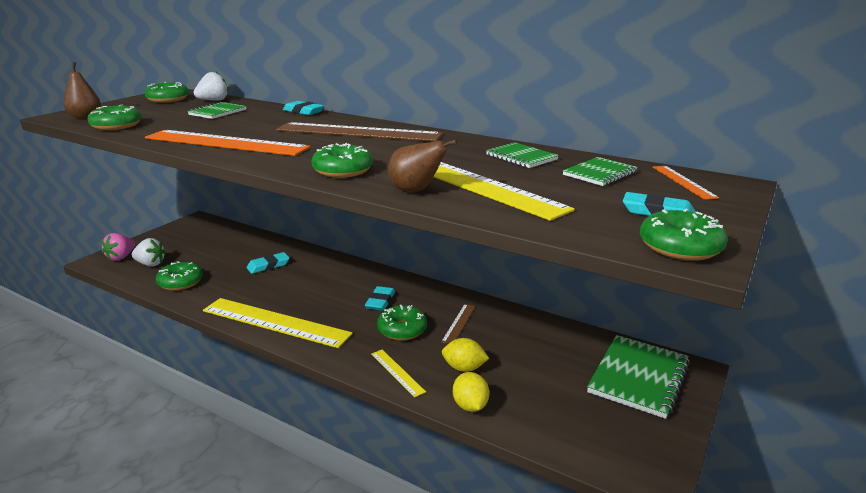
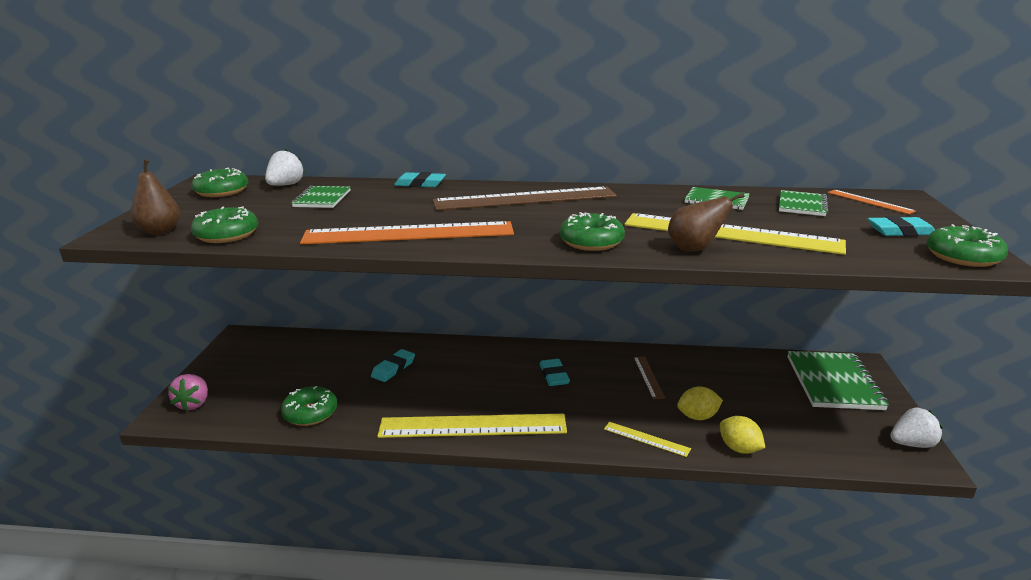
camera: 25 degrees left, 0 degrees up
(150, 264) = (244, 402): white strawberry -> white strawberry (912, 444)
(402, 329) = (605, 397): green donut -> none

